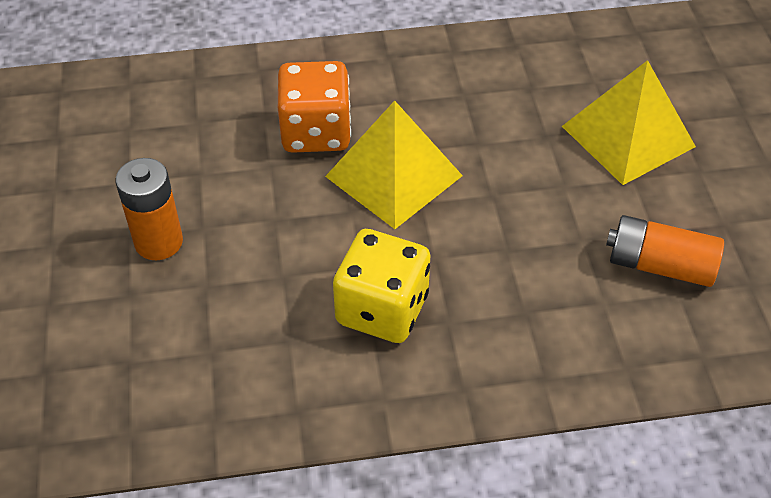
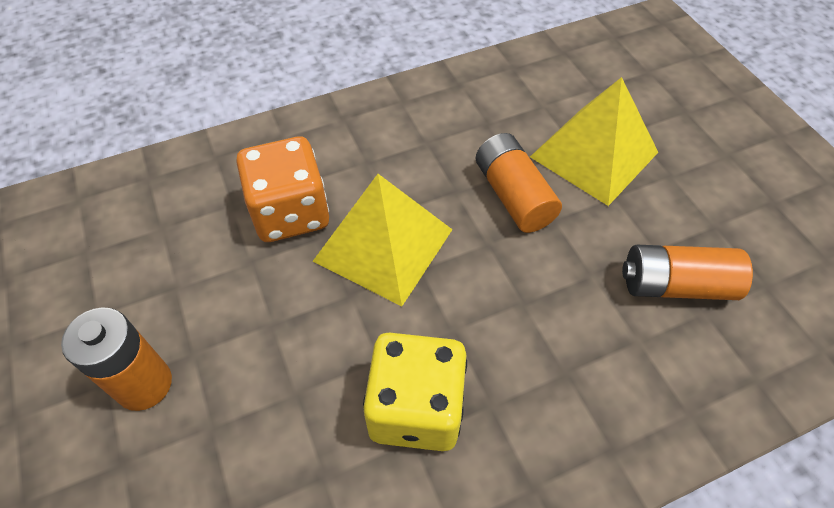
camera: 15 degrees left, 5 degrees up
(532, 158) = (513, 195): none -> orange battery

